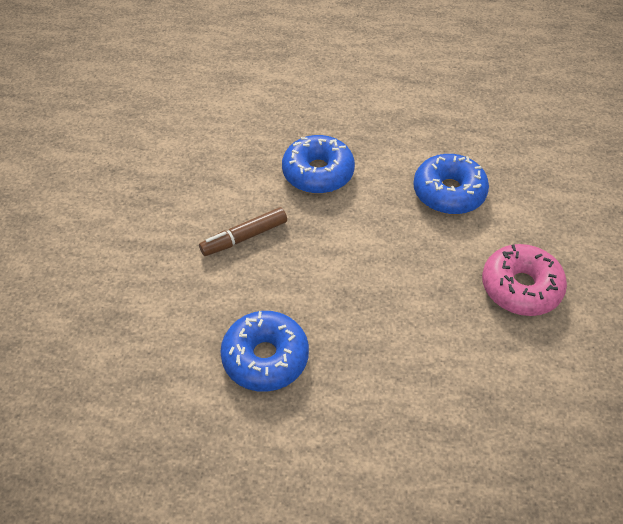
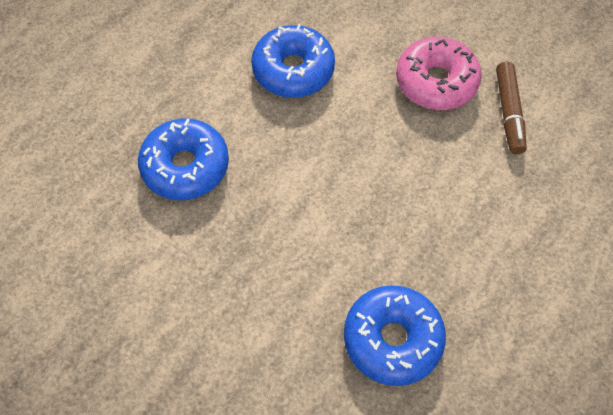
camera: 60 degrees left, 10 degrees up
(244, 237) = (225, 283): brown marker -> brown marker (508, 112)

